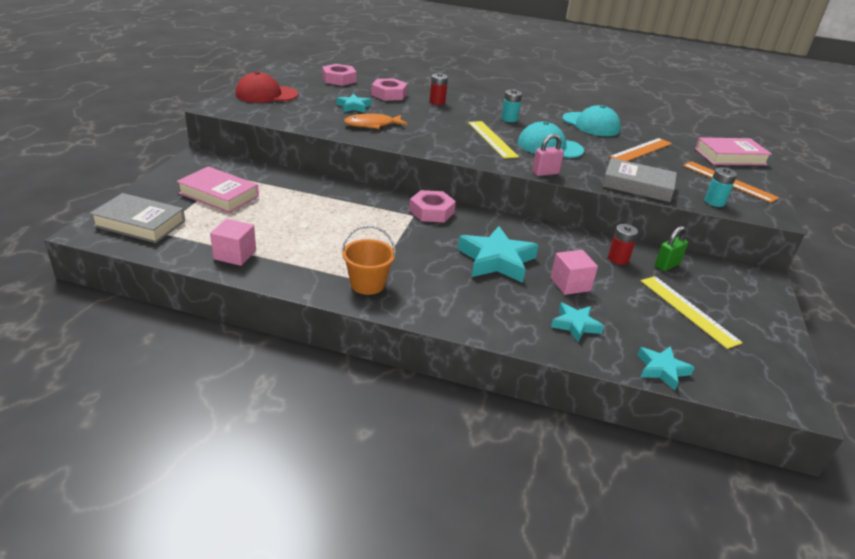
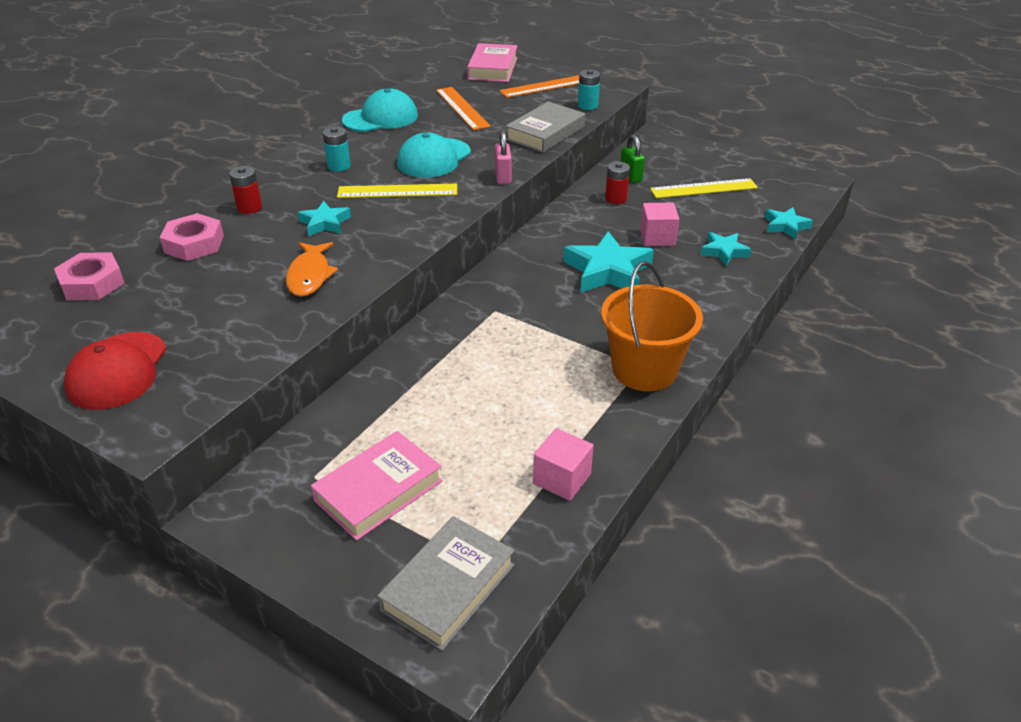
camera: 70 degrees left, 5 degrees up
(354, 107) = (228, 283): turquoise star -> turquoise star (325, 223)
(367, 284) = (644, 370): orange bucket -> orange bucket, size x1.59
(431, 211) = (489, 295): pink nut -> none

